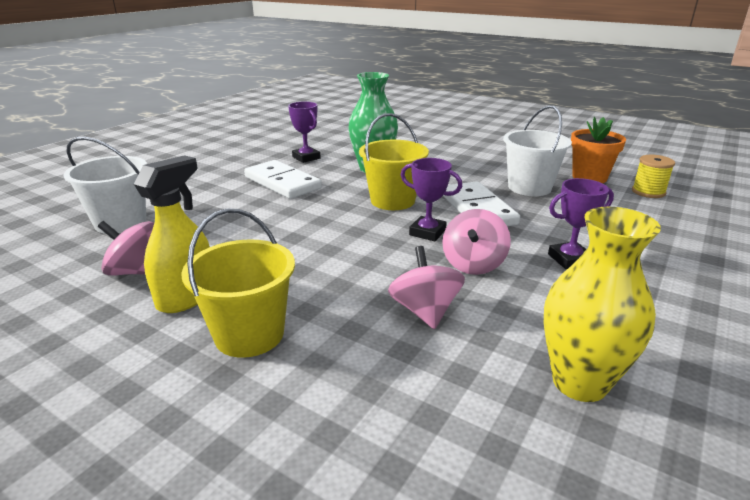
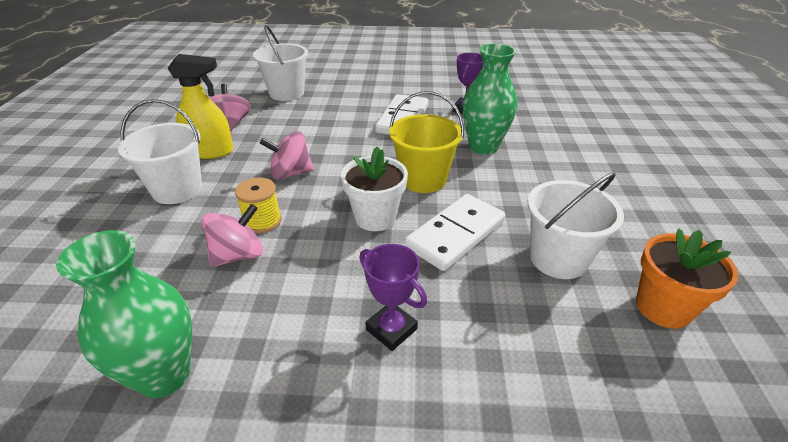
camera: 60 degrees right, 10 degrees up
(249, 334) = (177, 190): yellow bucket -> white bucket
(427, 232) = (375, 217): purple trophy -> white flower pot
(473, 264) = (333, 261): pink spinning top -> pink spinning top (290, 173)
(579, 382) = (164, 375): yellow vase -> green vase
(648, 192) = (688, 385): yellow spool -> yellow spool (262, 221)

